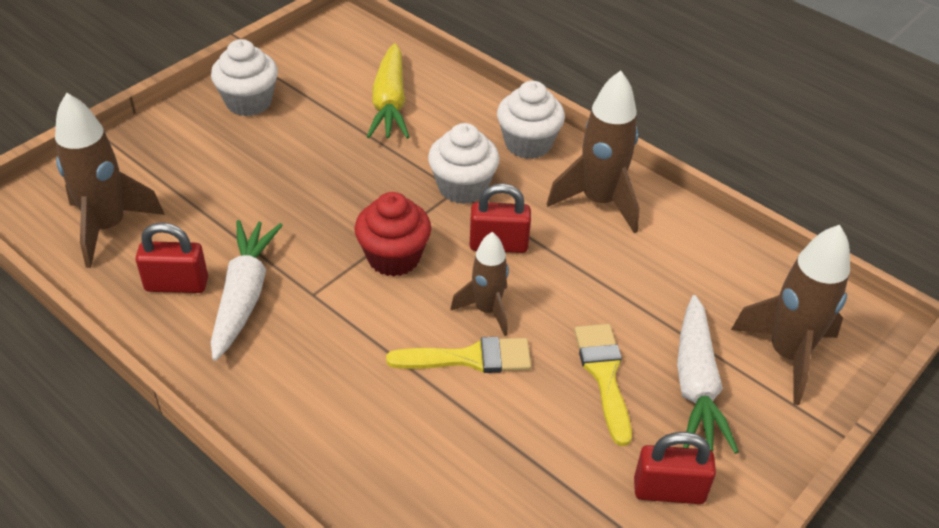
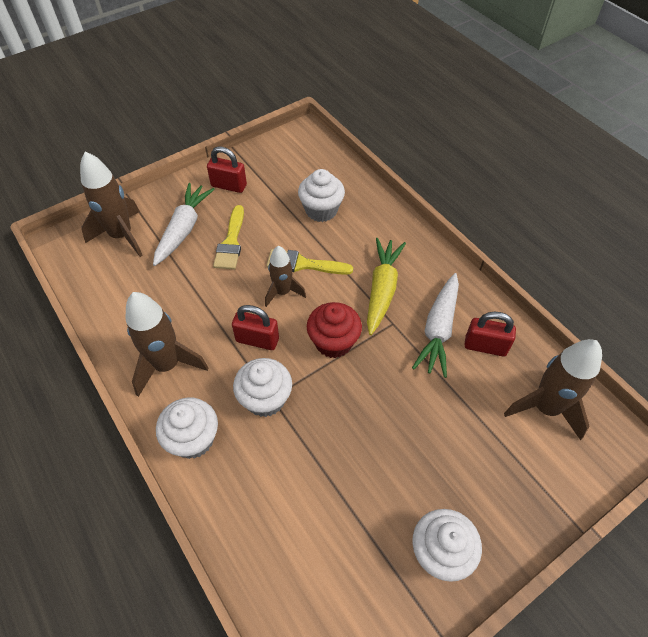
camera: 165 degrees left, 10 degrees up
(389, 103) = (301, 522): yellow carrot -> yellow carrot (382, 289)
(469, 467) = (321, 210): none -> white cupcake

